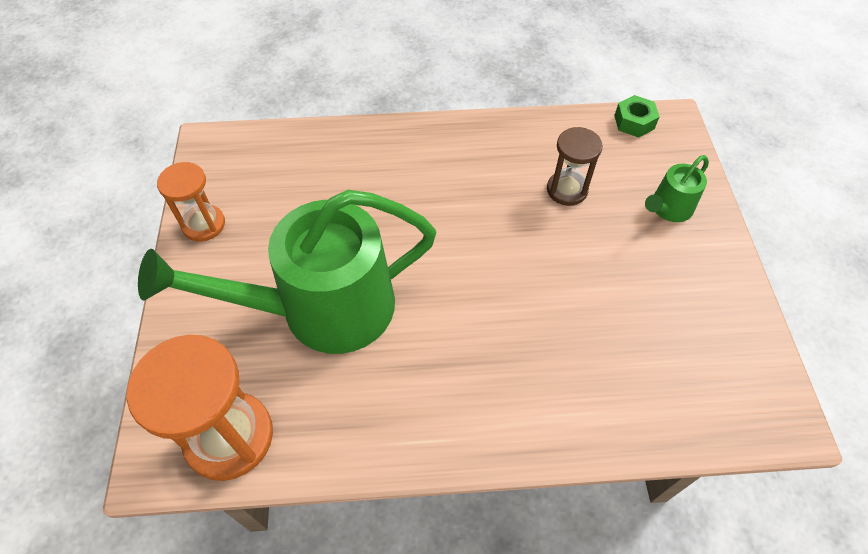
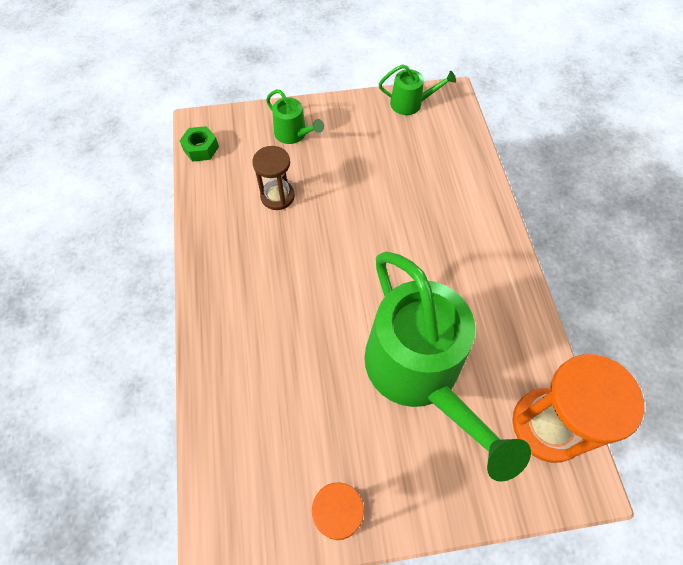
camera: 95 degrees left, 5 degrees up
(752, 356) = (410, 103): none -> green watering can

